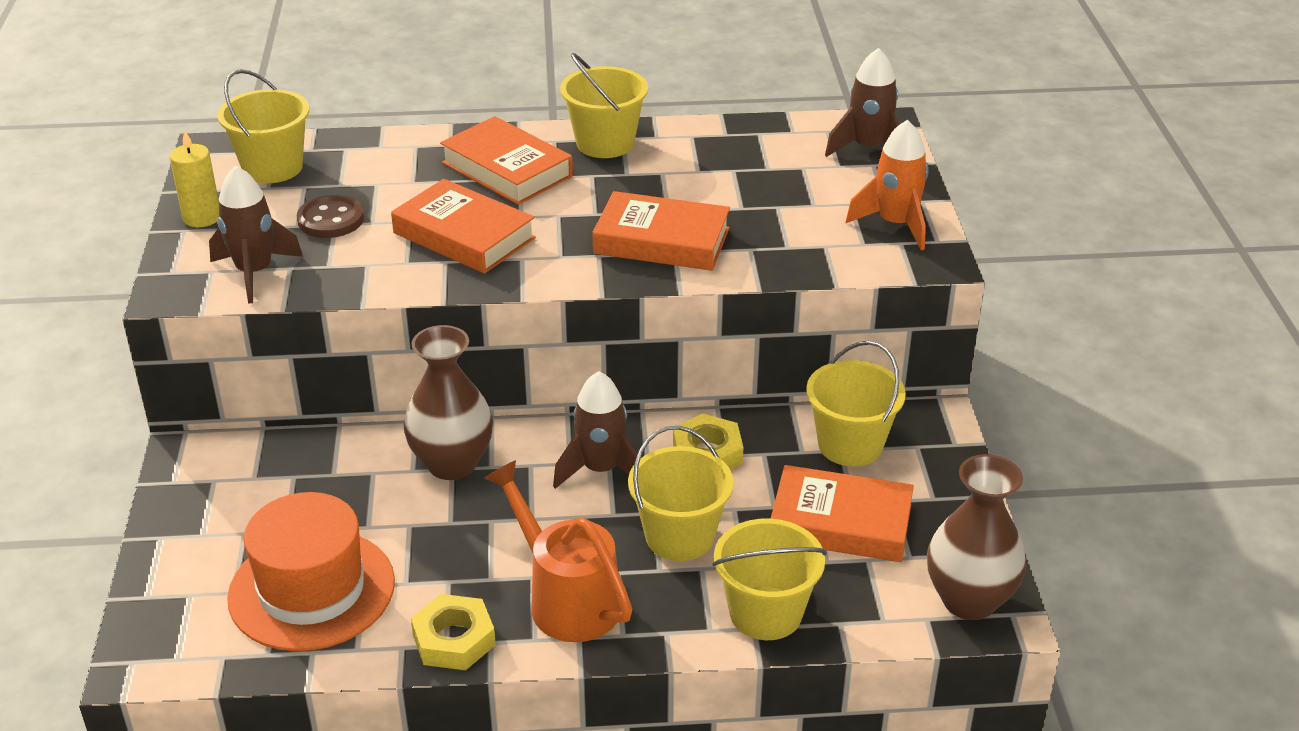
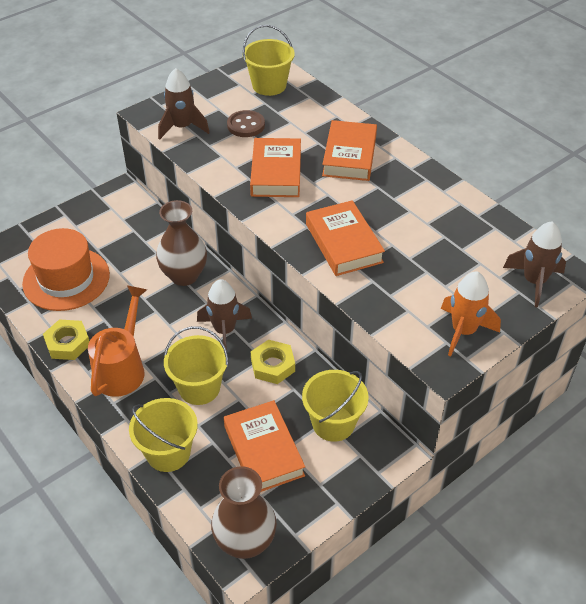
camera: 55 degrees right, 10 degrees up
(202, 217) = (209, 89): yellow candle -> none
(605, 143) = (414, 176): yellow bucket -> none

